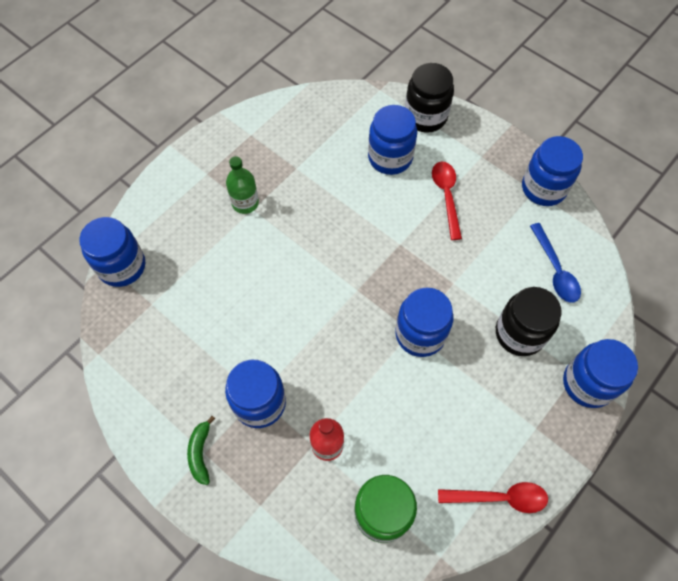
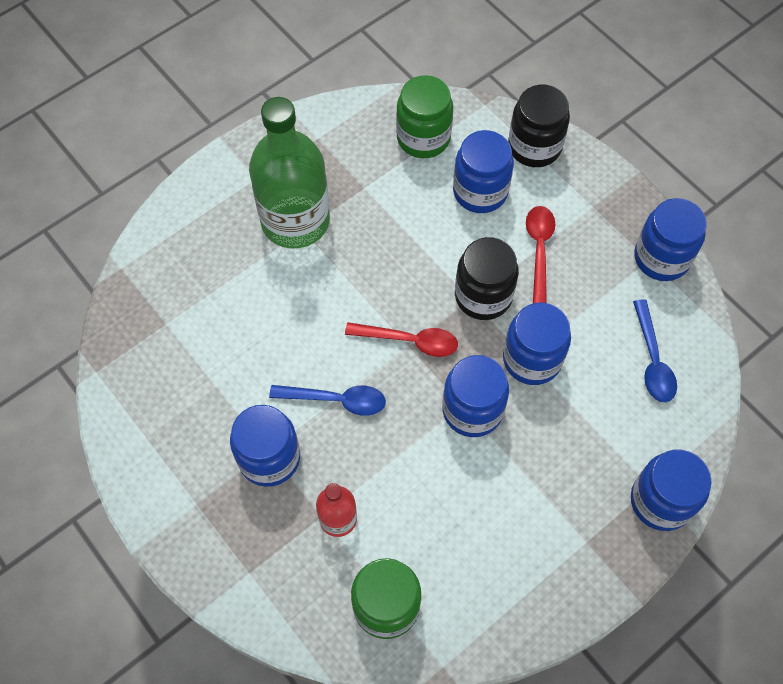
camera: 10 degrees right, 0 degrees up
(122, 266) = (139, 274): blue jar -> blue jar (532, 359)
(200, 453) = (192, 503): green banana -> none
(245, 203) = (295, 221): green bottle -> green bottle, size x2.09
(307, 344) = (336, 400): none -> blue spoon
(336, 122) = (423, 138): none -> green jar
(499, 498) = (525, 613): red spoon -> red spoon (410, 341)
(519, 333) = (592, 429): black jar -> black jar (483, 296)

